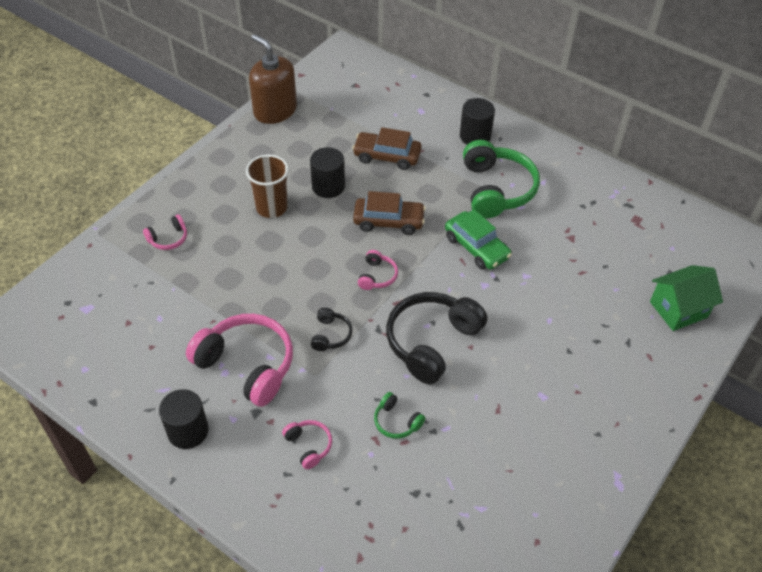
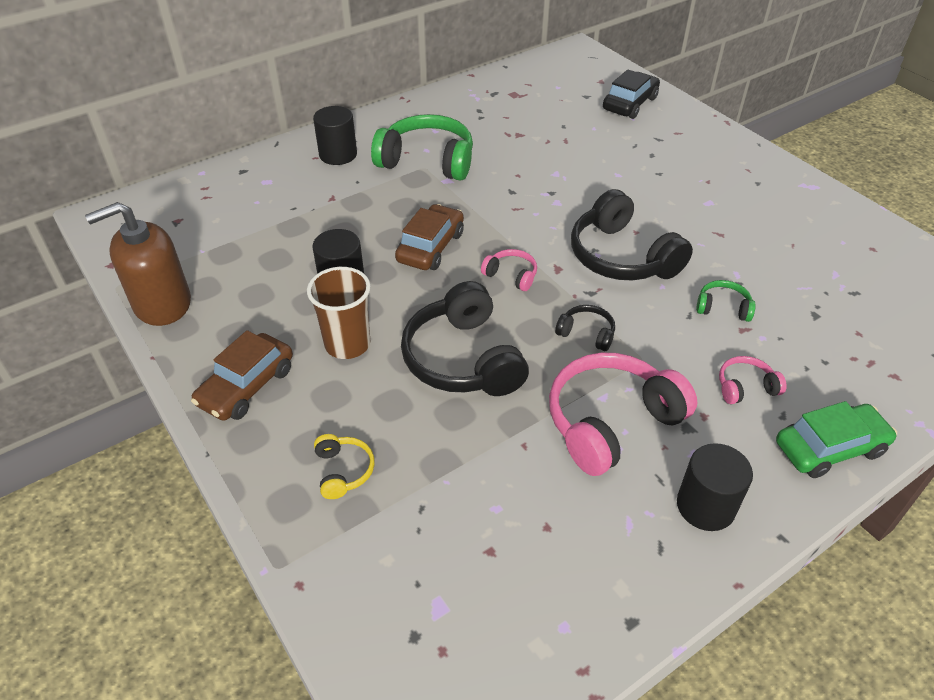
camera: 70 degrees left, 5 degrees down
(168, 239) = (343, 471): pink headphones -> yellow headphones
(279, 270) = (463, 359): none -> black headphones
(387, 156) = (323, 224): brown car -> brown car (246, 386)
(396, 421) = (723, 308): green headphones -> green headphones turned 135 degrees counterclockwise
(476, 247) = (503, 194): green car -> green car (829, 448)
(678, 309) = (630, 104): green house -> black car

